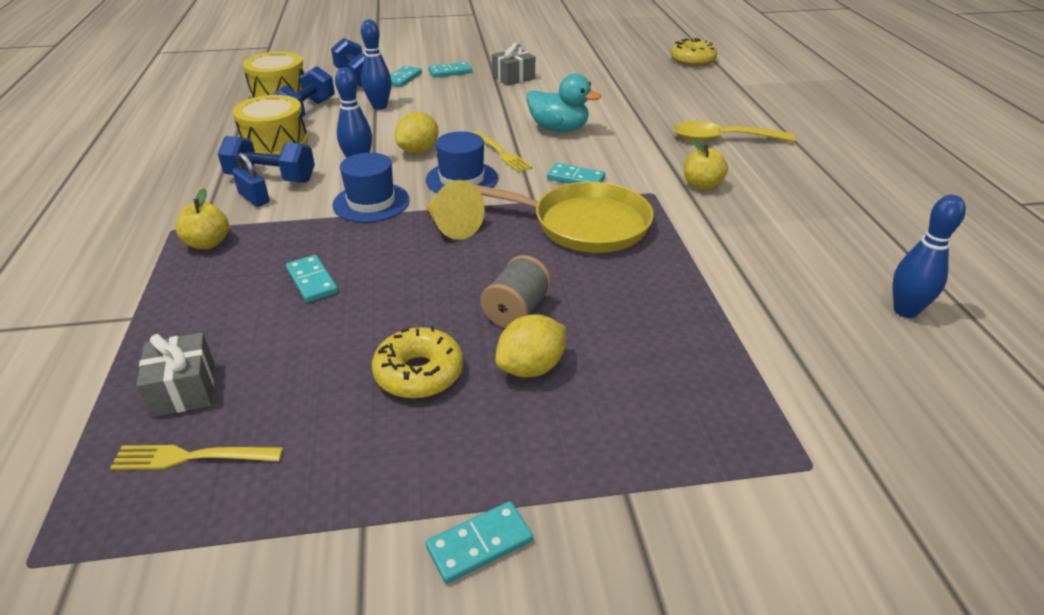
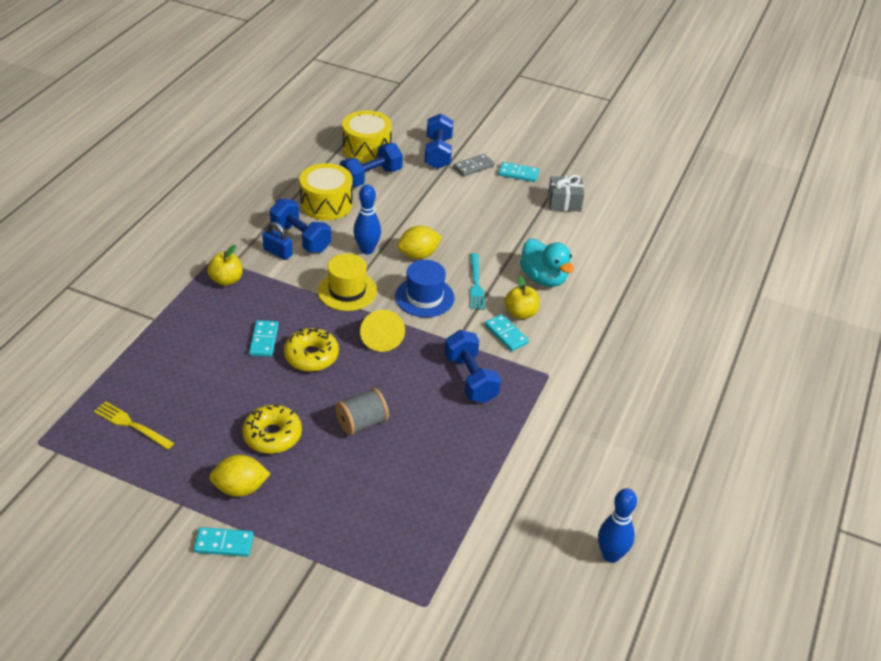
camera: 30 degrees right, 5 degrees up
(184, 389) = (151, 382): grey gift -> none
(254, 198) = (278, 252): blue padlock -> blue padlock turned 45 degrees counterclockwise
(371, 202) = (347, 291): blue hat -> yellow hat
(379, 106) = (429, 193): blue bowling pin -> none
(403, 78) = (473, 167): turquoise domino -> grey domino
(502, 153) = (476, 284): yellow fork -> turquoise fork
(531, 368) = (335, 465): yellow lemon -> yellow lemon (240, 488)
(585, 224) = (470, 379): yellow pan -> blue dumbbell
(692, 60) = (751, 246): yellow donut -> yellow donut (311, 356)
(701, 185) = (593, 385): yellow apple -> yellow apple (521, 313)
(722, 139) = (666, 348): yellow spoon -> none

